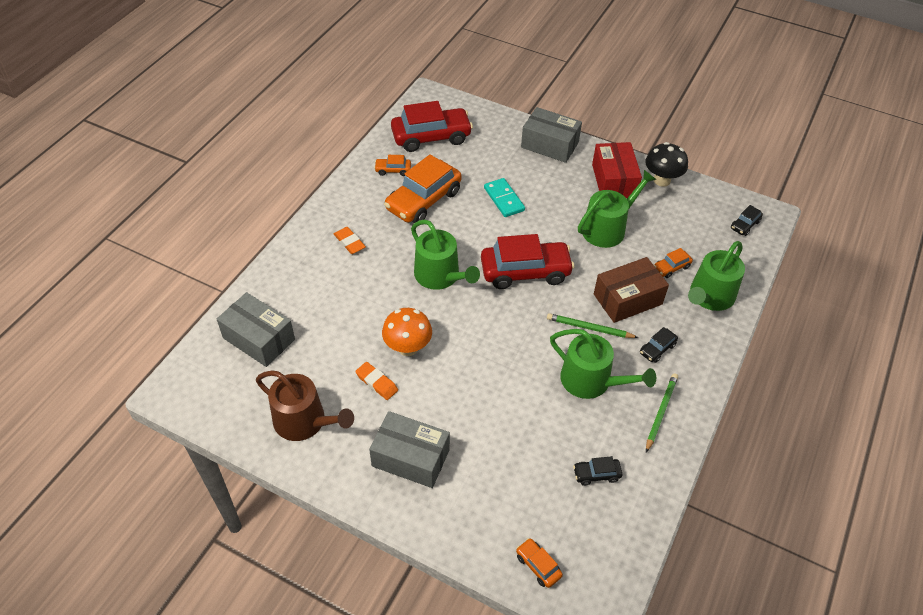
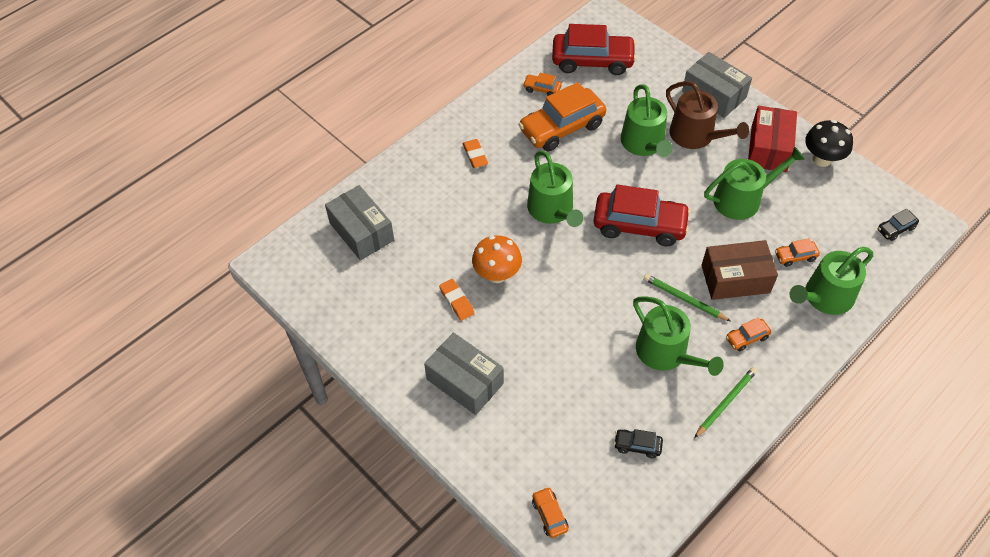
camera: 20 degrees right, 5 degrees up
(305, 422) = (379, 321): brown watering can -> brown watering can (696, 136)
(504, 199) = (644, 144): turquoise domino -> green watering can
(657, 349) = (746, 338): black car -> orange car

